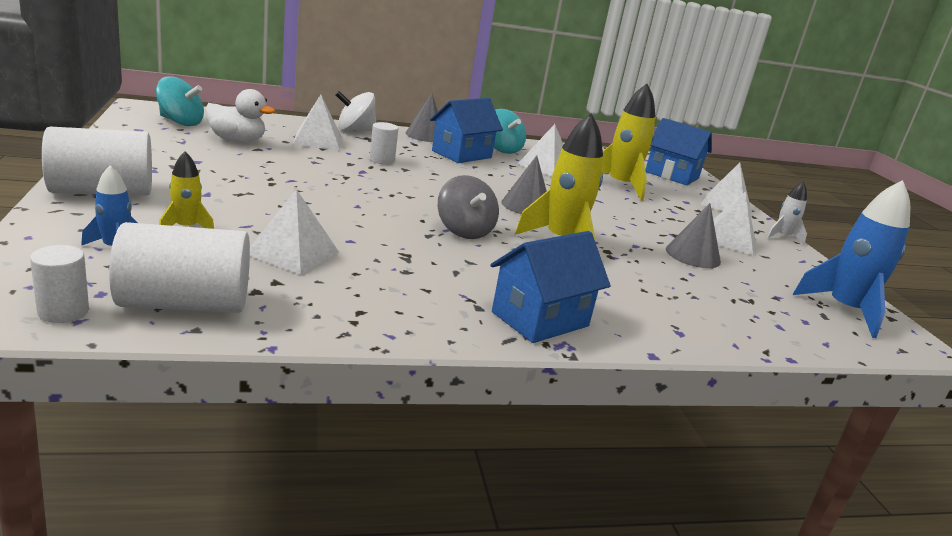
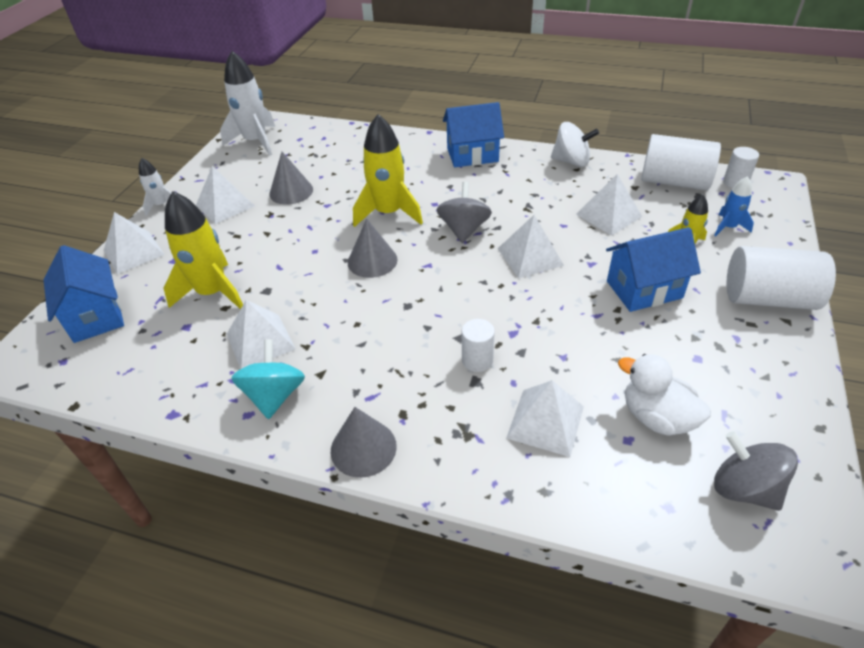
camera: 145 degrees left, 20 degrees up
(180, 122) = (744, 488): turquoise spinning top -> grey spinning top
(355, 130) = (475, 465): white spinning top -> white spinning top (571, 161)
(375, 213) = (530, 256): none -> white pyramid
(462, 154) = (353, 378): blue house -> blue house (644, 289)
(845, 310) = (256, 141): blue rocket -> white rocket

